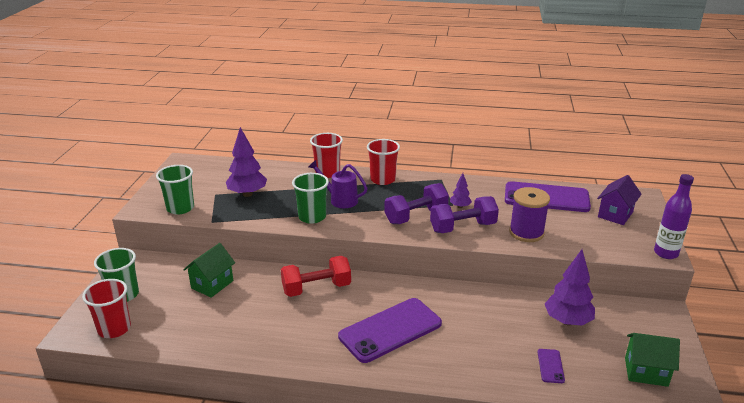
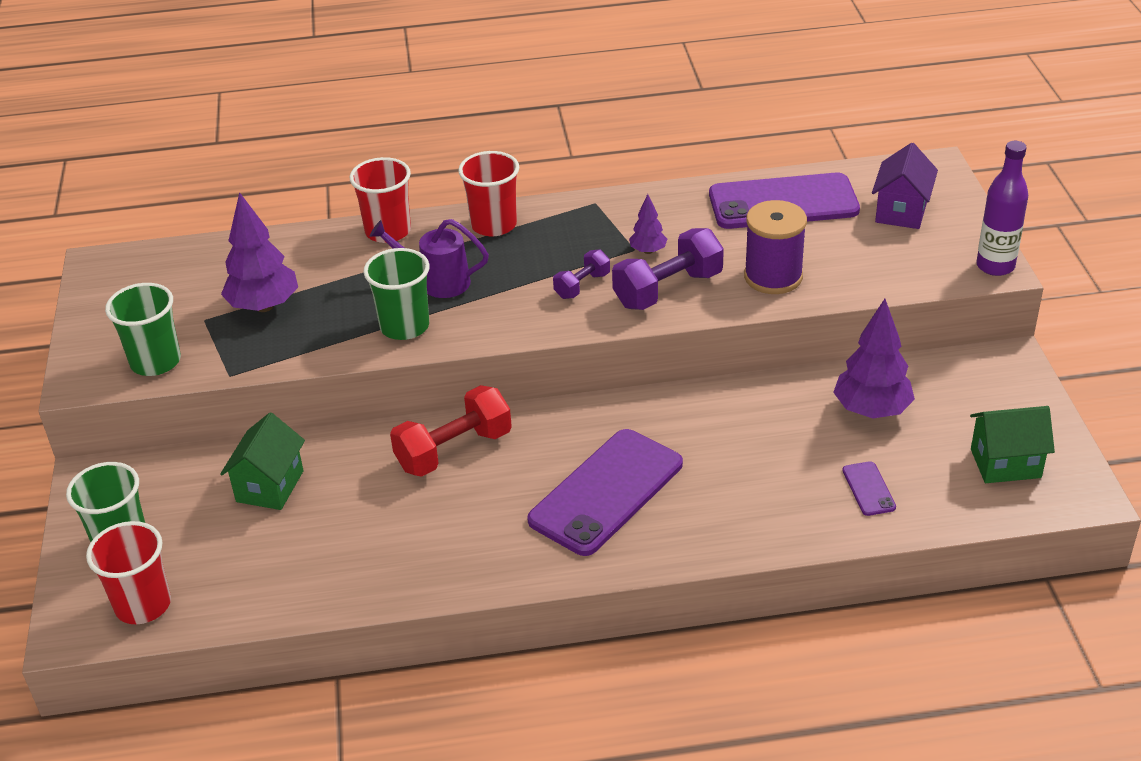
camera: 15 degrees left, 10 degrees up
(416, 216) = (582, 286): purple dumbbell -> purple dumbbell, size x0.56

